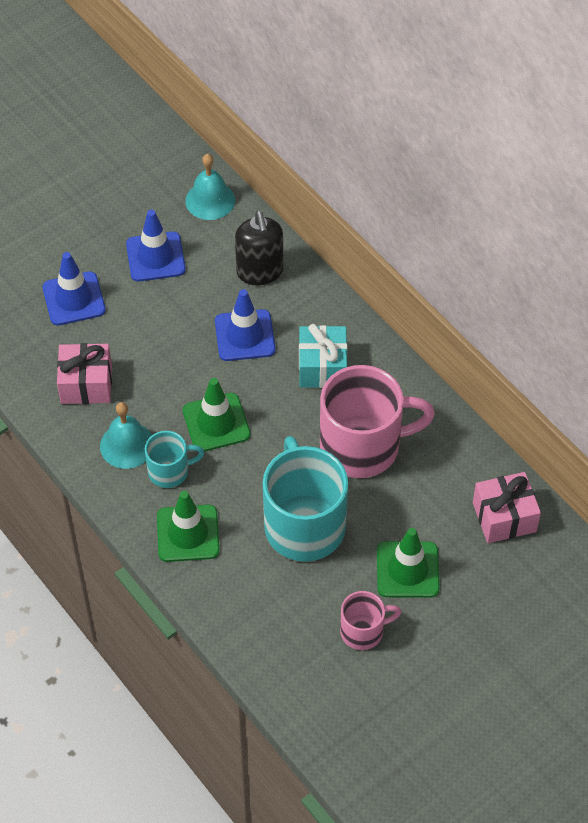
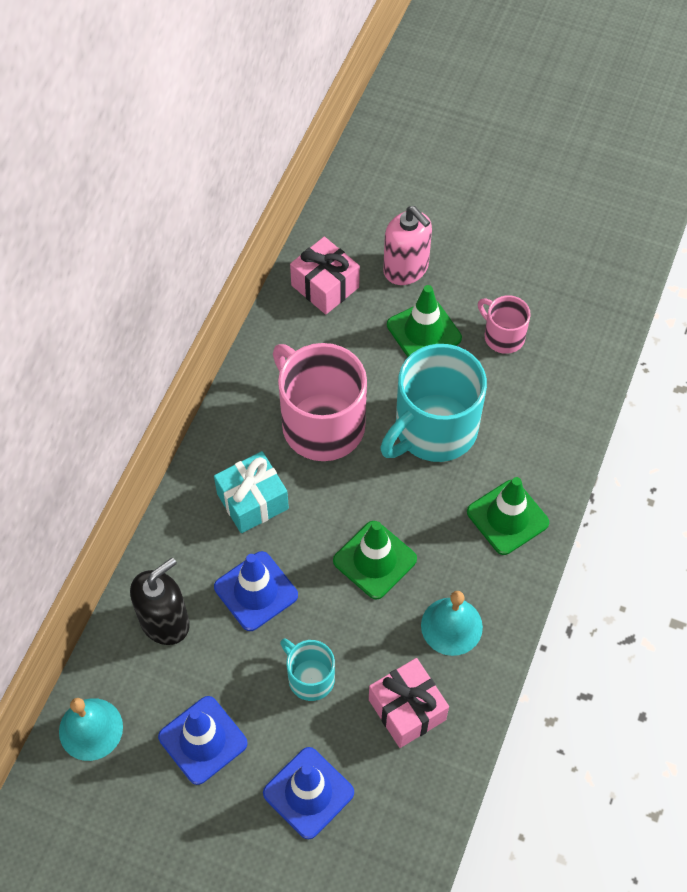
camera: 120 degrees left, 5 degrees up
(170, 471) = (454, 570): turquoise mug -> turquoise mug (310, 677)
(486, 592) = (406, 269): none -> pink soap dispenser

